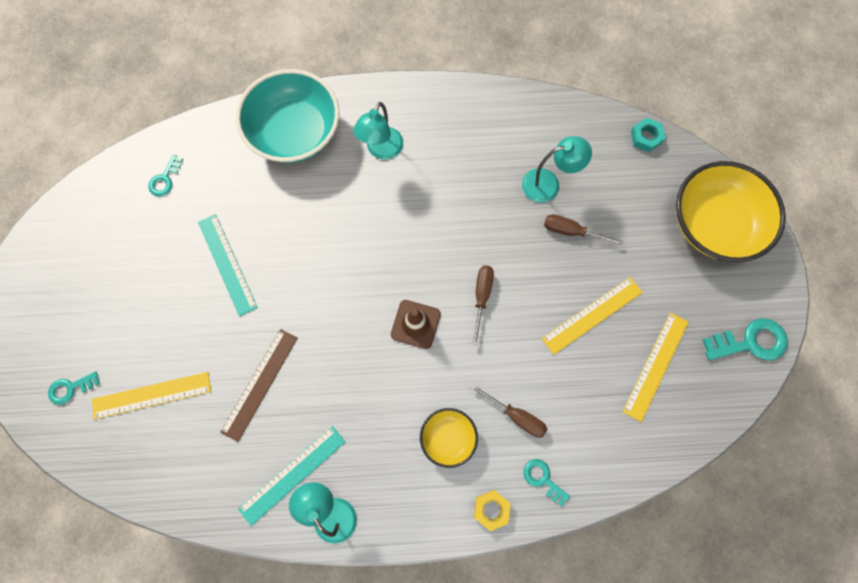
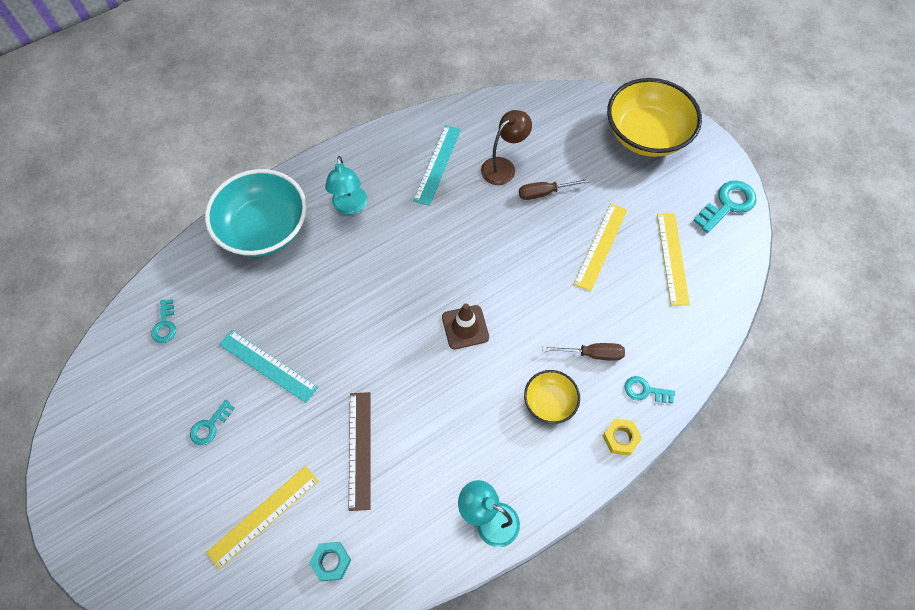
camera: 30 degrees left, 10 degrees down
(70, 388) = (178, 555): turquoise key -> turquoise key (210, 426)
(292, 474) = (436, 509): turquoise ruler -> turquoise ruler (437, 164)
(481, 297) = (506, 278): brown screwdriver -> none
(548, 184) = (503, 167): turquoise lamp -> brown lamp
(646, 137) = (555, 98): turquoise nut -> turquoise nut (331, 562)

